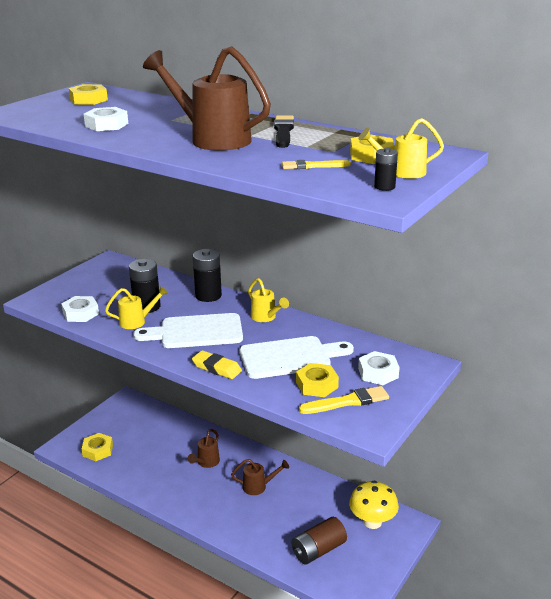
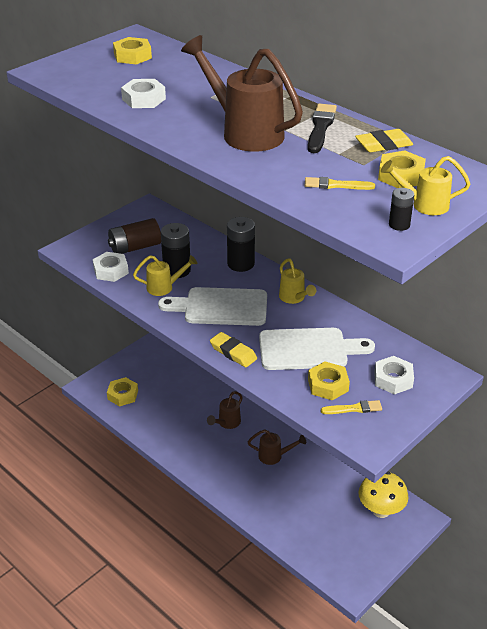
camera: 10 degrees right, 10 degrees up
(318, 550) = (320, 531): brown battery -> brown battery (135, 247)
(346, 138) = (383, 145): none -> yellow eraser
(347, 402) = (354, 408): yellow brush -> yellow brush, size x0.67

